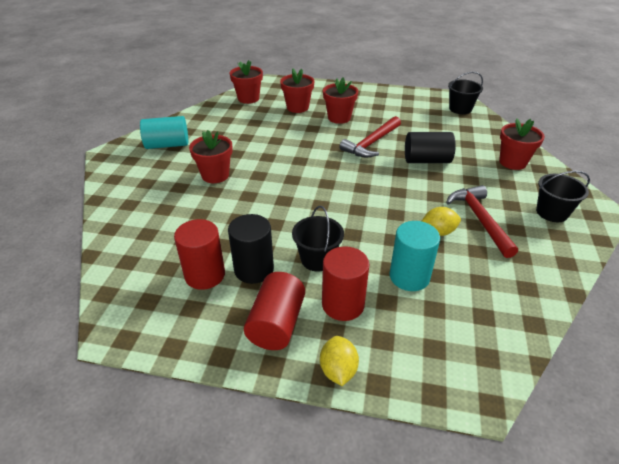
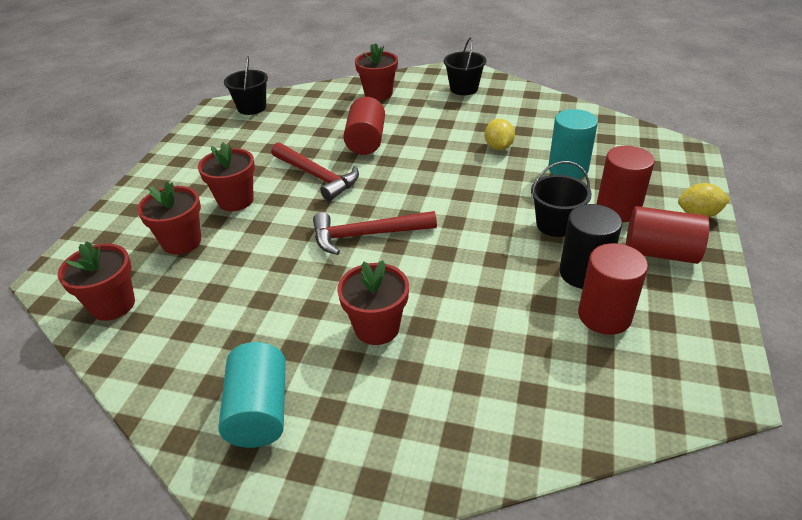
camera: 85 degrees left, 0 degrees up
(426, 160) = (366, 141): black cylinder -> red cylinder
(480, 220) = (477, 123): red hammer -> red hammer (367, 235)

